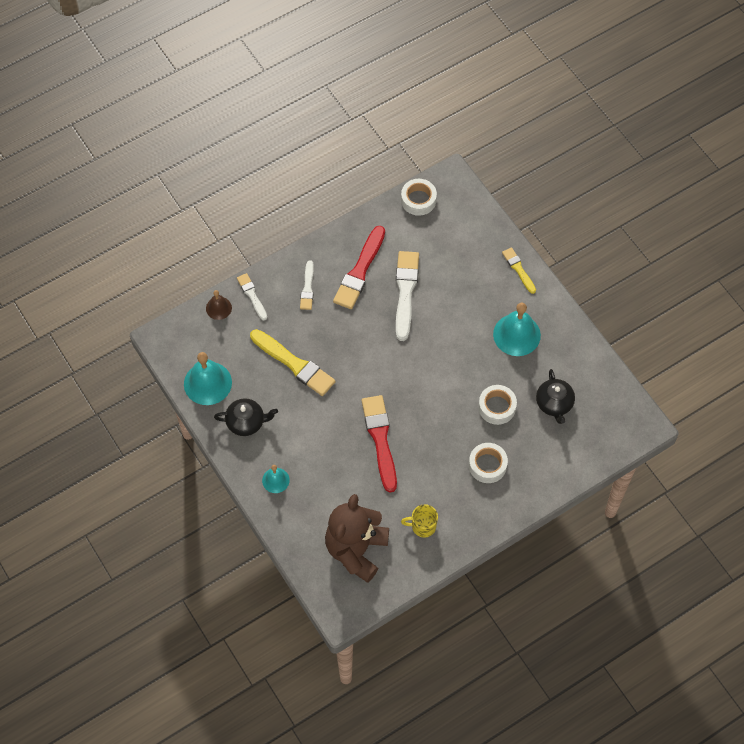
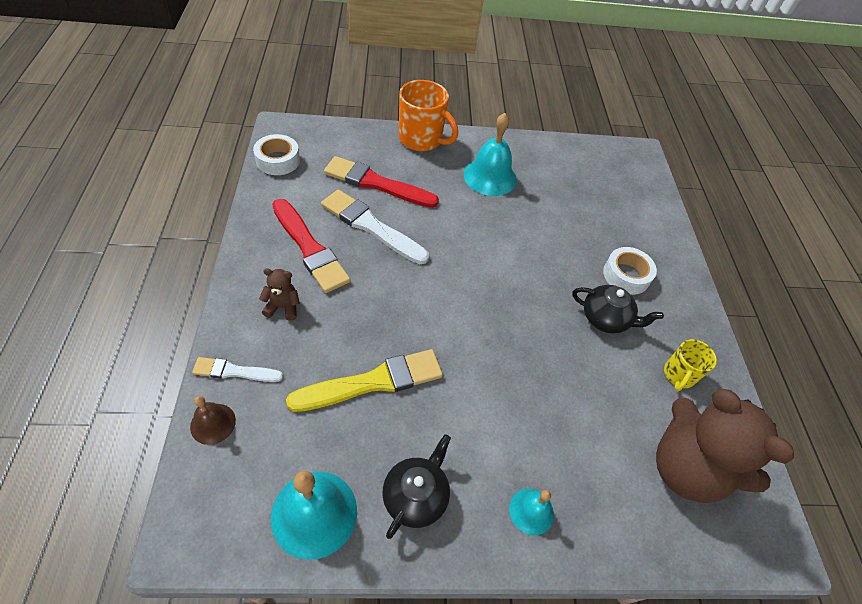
camera: 65 degrees left, 10 degrees down
(307, 288) = (283, 307): white brush -> brown teddy bear
(380, 439) = (539, 351): red brush -> red brush (376, 183)
(497, 407) = (561, 232): white tape -> none
(518, 269) = (421, 139): yellow brush -> orange mug
(554, 404) = (583, 192): black teapot -> black teapot (605, 319)

